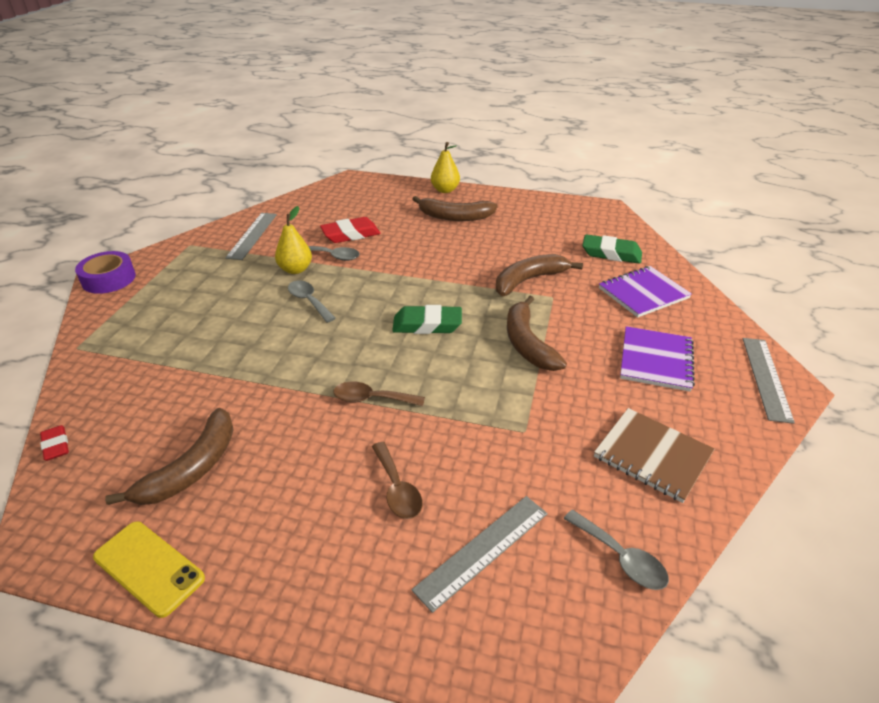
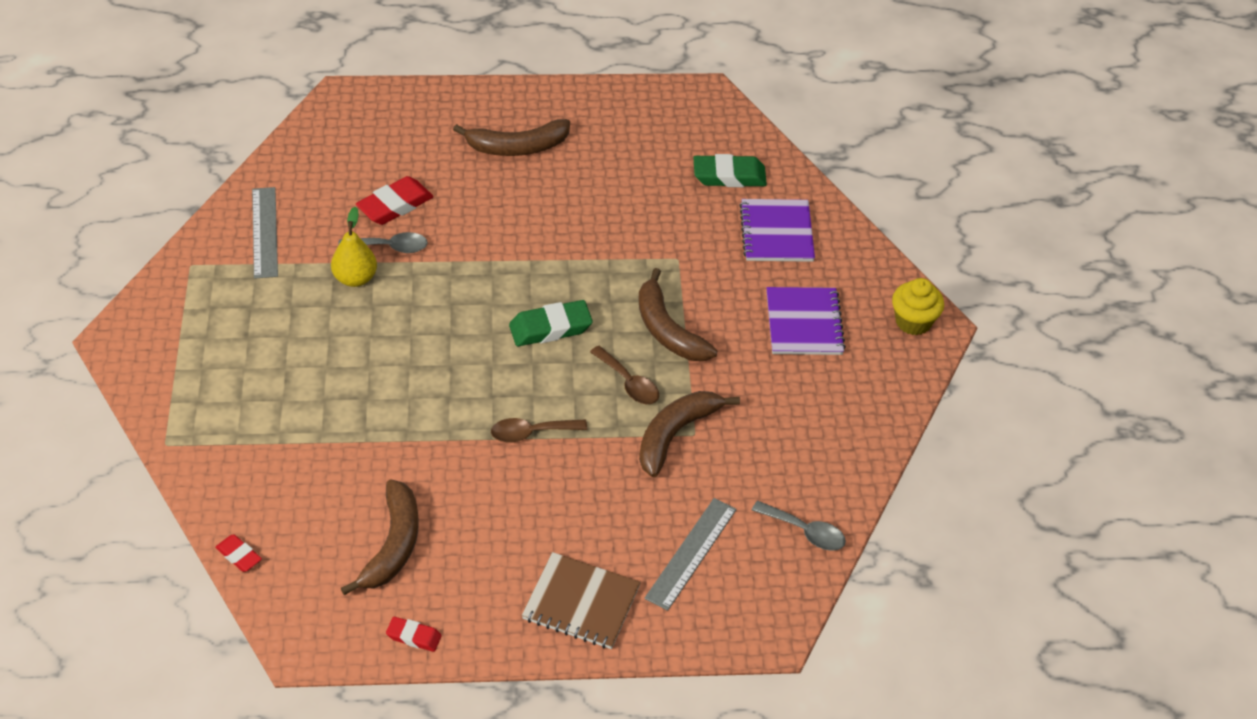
camera: 20 degrees left, 10 degrees up
(108, 279) = (125, 341): purple tape -> none
(149, 568) = (414, 636): yellow phone -> red eraser
(309, 301) = (398, 323): grey spoon -> none
(397, 489) = (596, 518): brown spoon -> brown spoon (629, 383)
(445, 190) = (484, 96): yellow pear -> none
(529, 280) = (643, 239): brown banana -> brown banana (675, 434)
(643, 293) = (776, 232): purple notebook -> purple notebook turned 45 degrees counterclockwise
(652, 455) = (816, 432): brown notebook -> brown notebook (581, 603)
(766, 378) = (913, 322): grey ruler -> yellow cupcake

